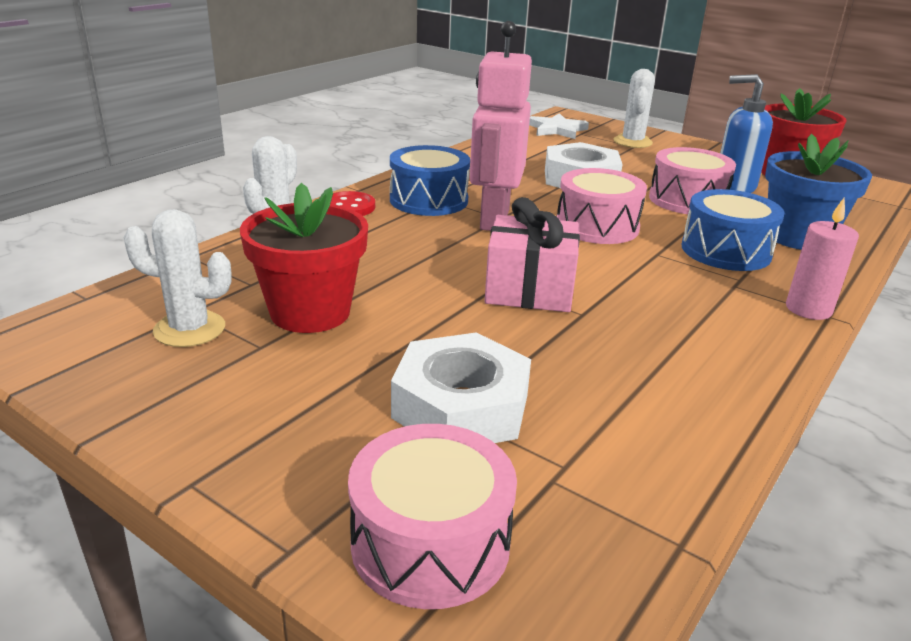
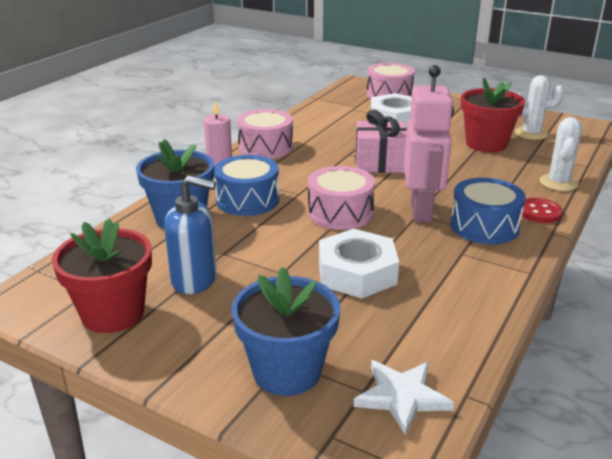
camera: 175 degrees right, 0 degrees up
(632, 142) = (287, 371): white cactus -> blue flower pot
(687, 200) = (254, 252): pink drum -> pink drum (265, 147)

